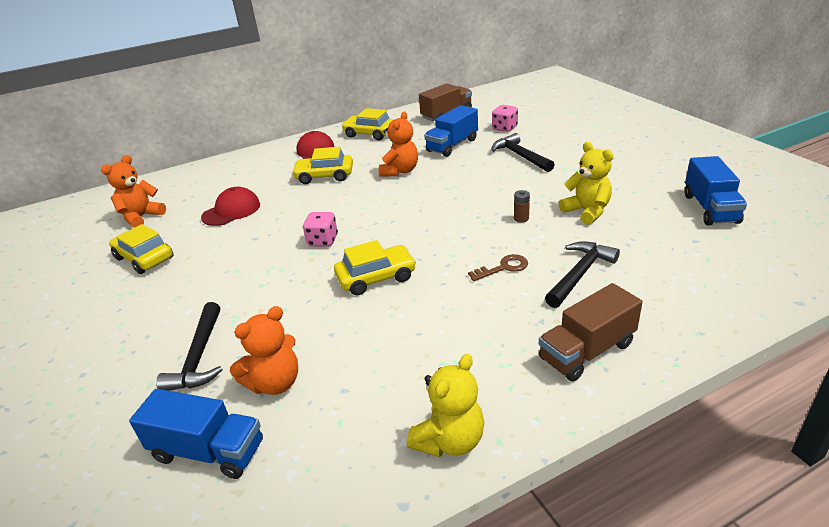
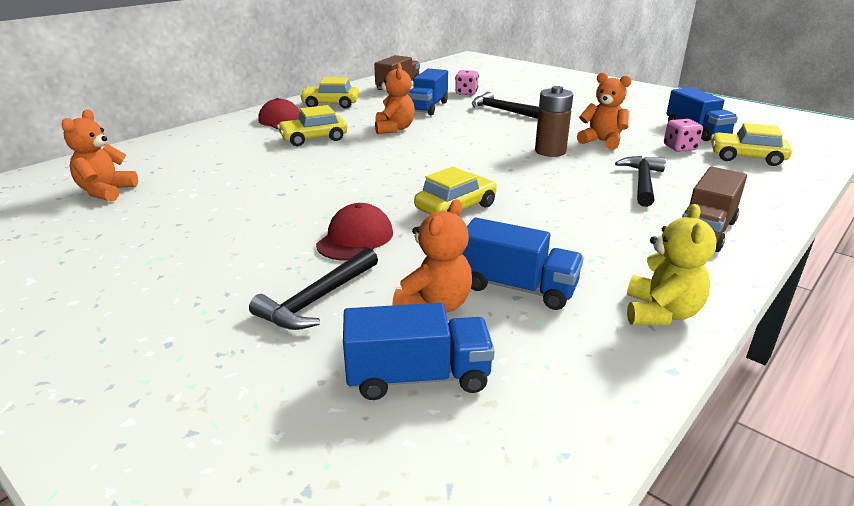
camera: 25 degrees left, 5 degrees down
(144, 258) = (149, 226): yellow car -> yellow car (746, 157)
(199, 356) = (317, 299): black hammer -> black hammer turned 60 degrees clockwise
(231, 211) = (227, 175): red cap -> red cap (355, 238)
(322, 241) = (366, 187): pink dice -> pink dice (680, 148)
(352, 380) = (517, 287): none -> blue truck
(503, 268) = (572, 186): brown key -> none
(521, 218) = (550, 151): brown battery -> brown battery, size x2.09
(587, 211) = (602, 141): yellow teddy bear -> orange teddy bear

